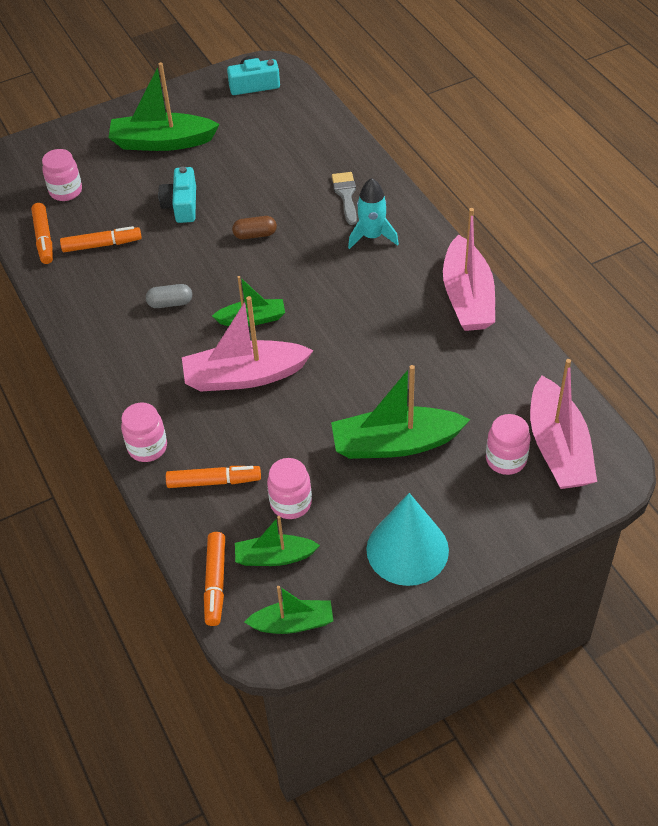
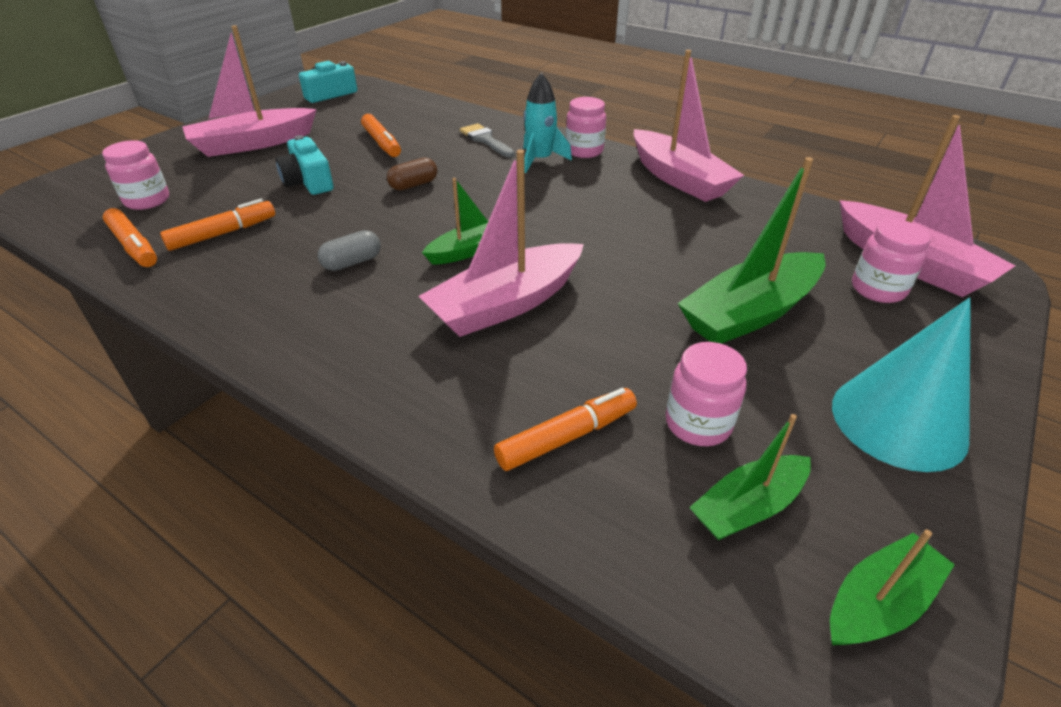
camera: 30 degrees left, 10 degrees down
(147, 447) = (430, 428): pink jar -> pink jar (584, 151)
(162, 142) = (253, 144): green boat -> pink boat
(215, 583) = (699, 592): orange marker -> orange marker (381, 143)

